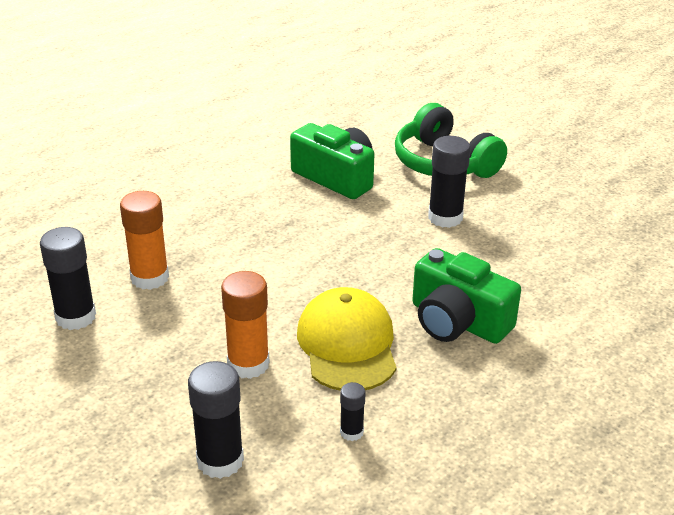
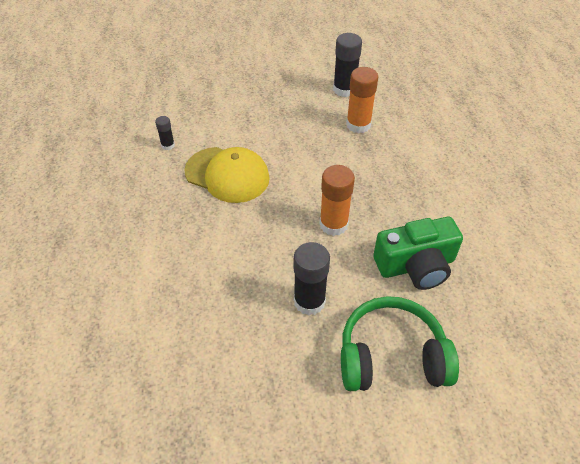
camera: 125 degrees right, 15 degrees up
(220, 460) = (198, 99): black glue stick -> none
(248, 364) = (250, 132): orange glue stick -> orange glue stick (333, 224)
(458, 321) = (198, 234): green camera -> none

